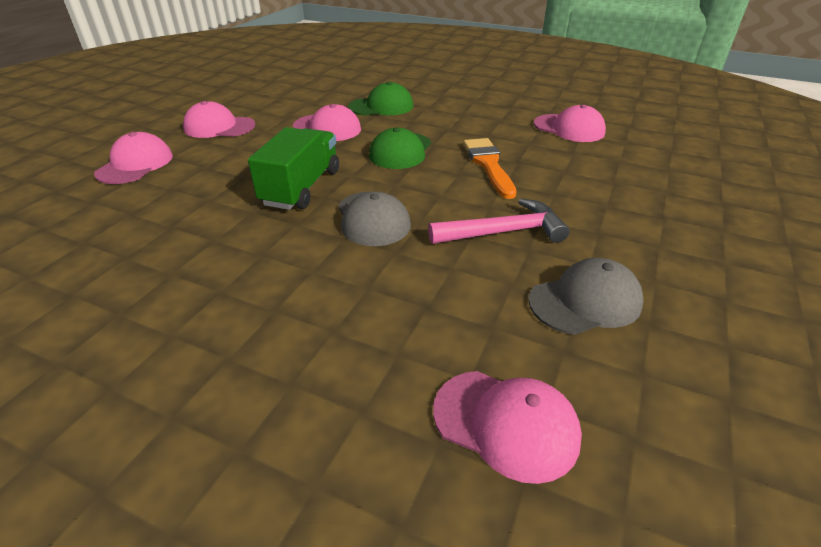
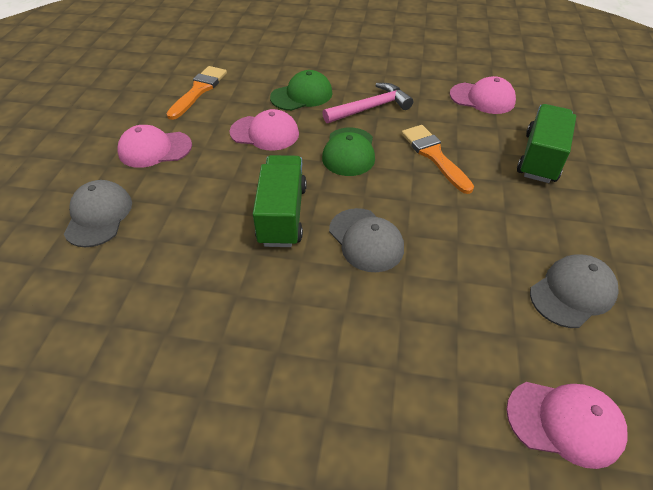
camera: 15 degrees left, 10 degrees up
(135, 164) = (99, 216): pink cap -> grey cap
(288, 93) = (199, 90): none -> orange brush
(504, 232) = (481, 232): pink hammer -> pink hammer (371, 108)
(609, 181) = (540, 158): none -> green truck

